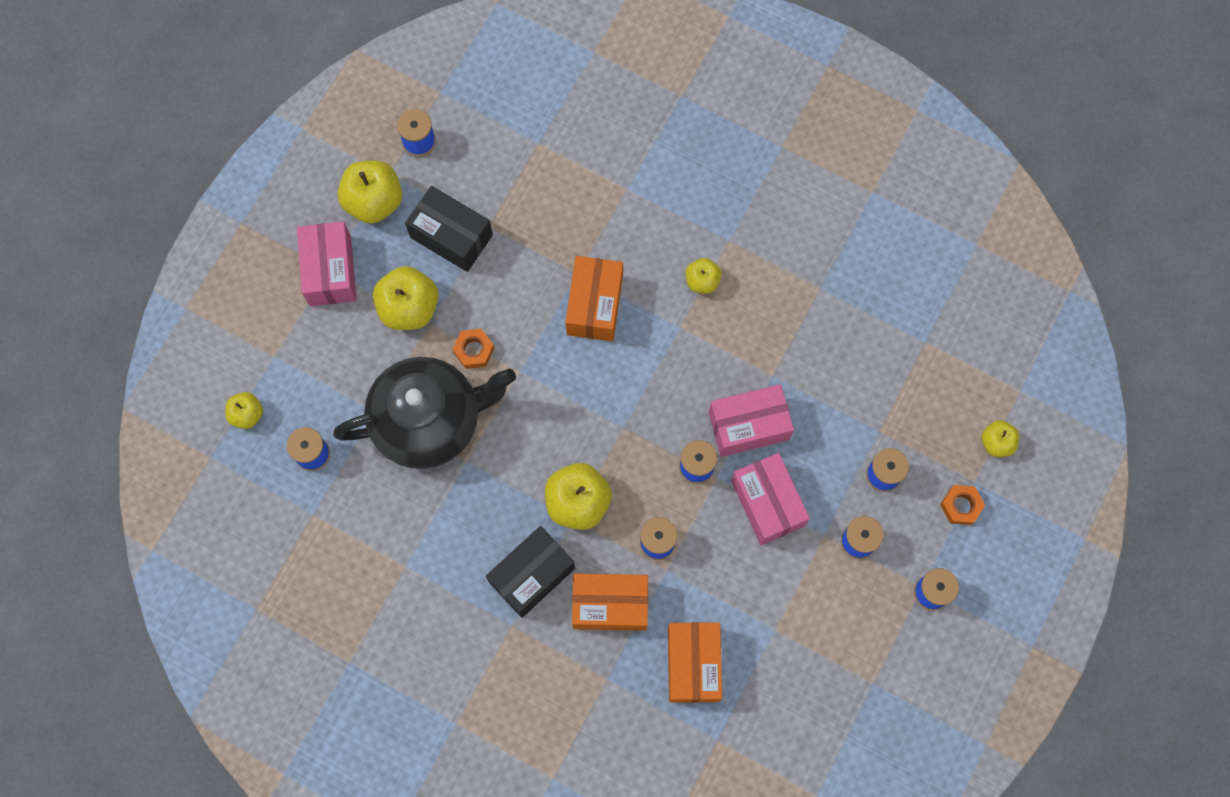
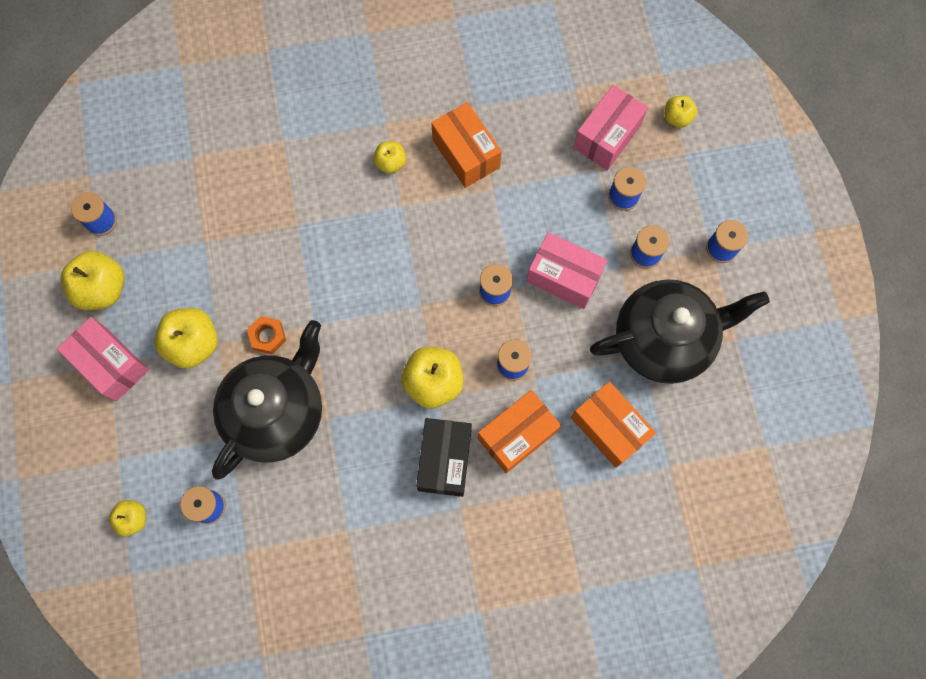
camera: 40 degrees left, 0 degrees up
(451, 236) = (182, 269): black box -> none
(594, 305) = (329, 237): orange box -> orange box (466, 153)
(748, 426) = (506, 235): pink box -> pink box (607, 136)
(808, 629) = (664, 340): none -> black teapot
(961, 506) = (690, 177): orange nut -> none

